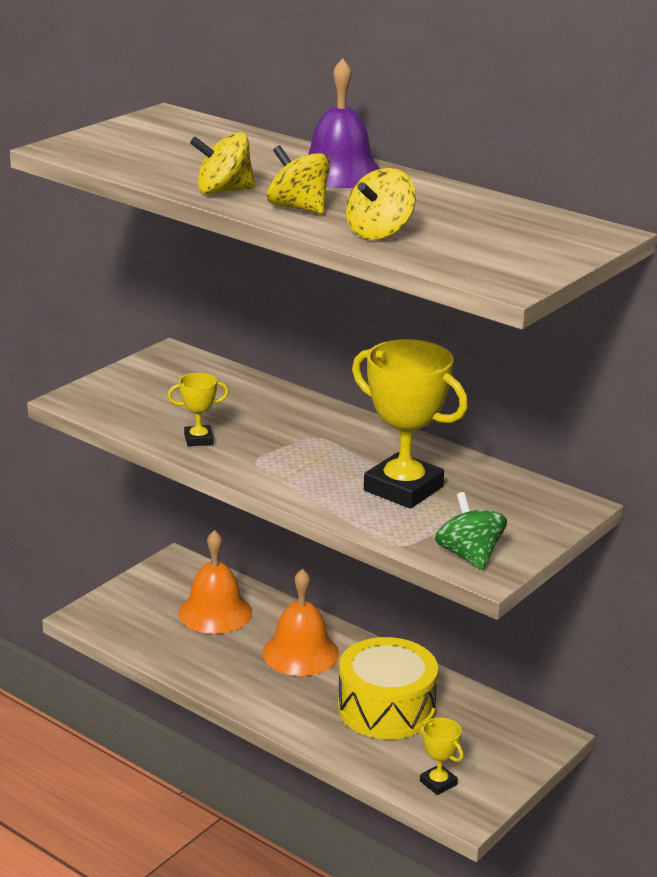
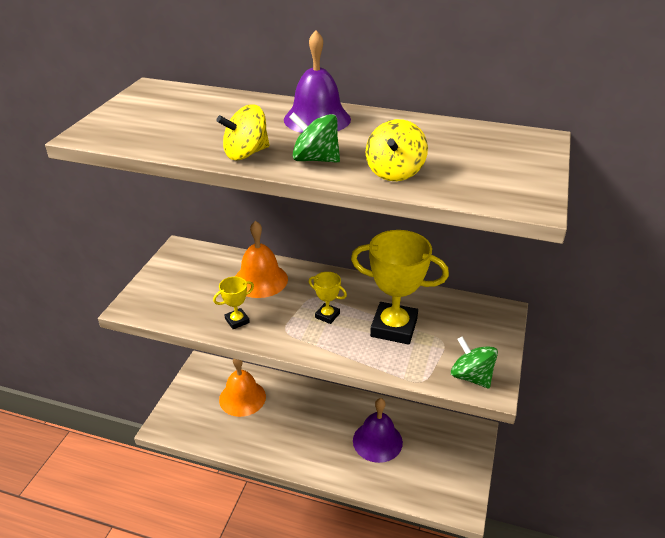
camera: 20 degrees left, 10 degrees up
(298, 208) = (315, 159): yellow spinning top -> green spinning top
(300, 653) = (307, 414): orange bell -> orange bell (260, 280)
(386, 708) = (377, 441): yellow drum -> purple bell
(438, 783) = (435, 490): yellow trophy -> yellow trophy (327, 315)

